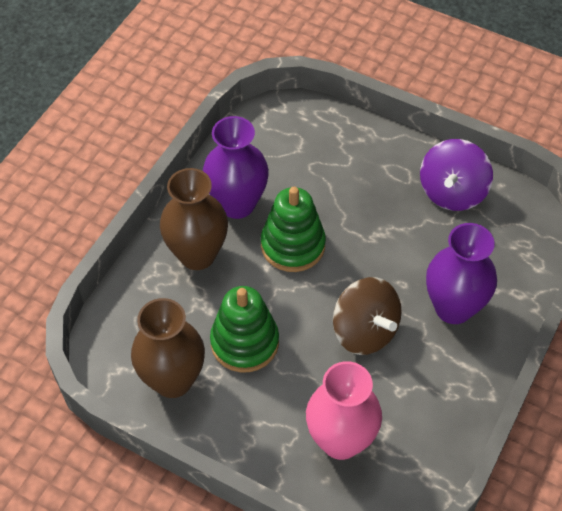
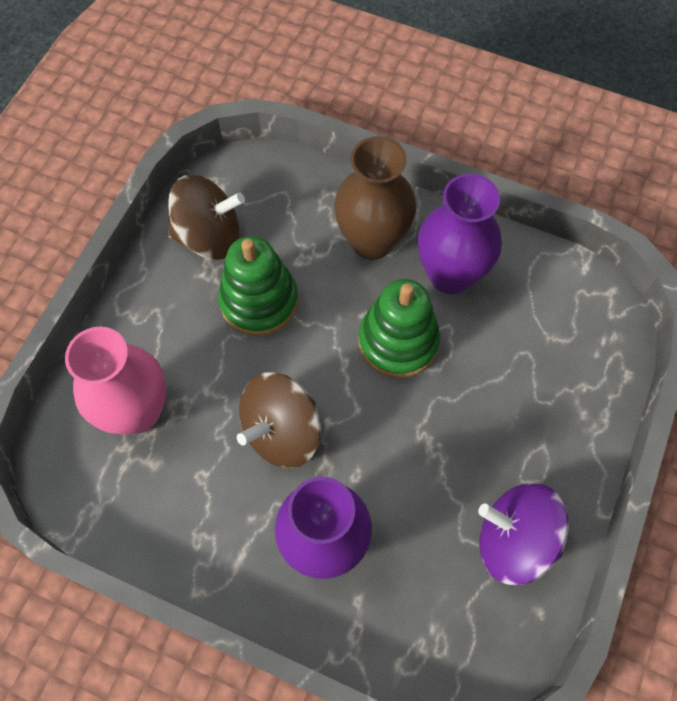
camera: 85 degrees right, 10 degrees up
(173, 380) = (209, 236): brown vase -> brown spinning top

